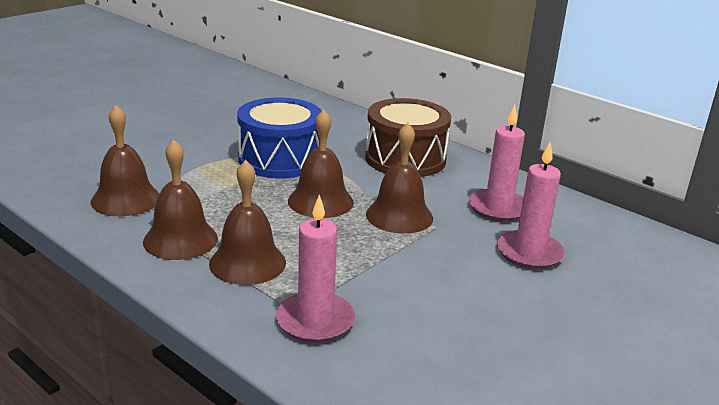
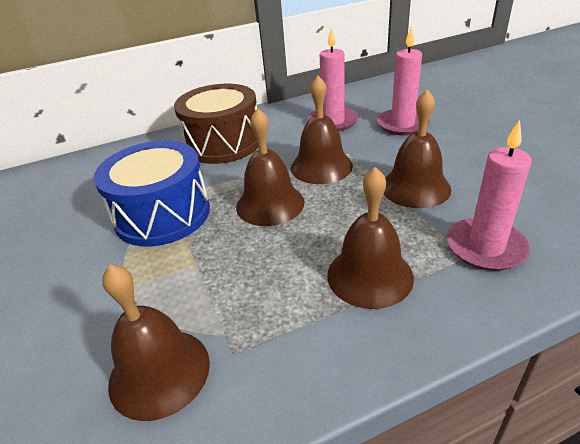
camera: 60 degrees left, 10 degrees up
(180, 239) = (297, 326): brown bell -> brown bell (415, 187)

